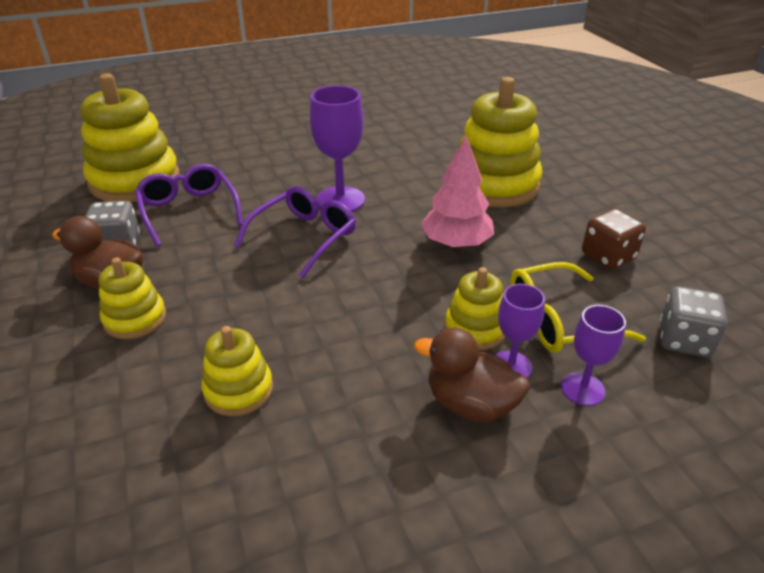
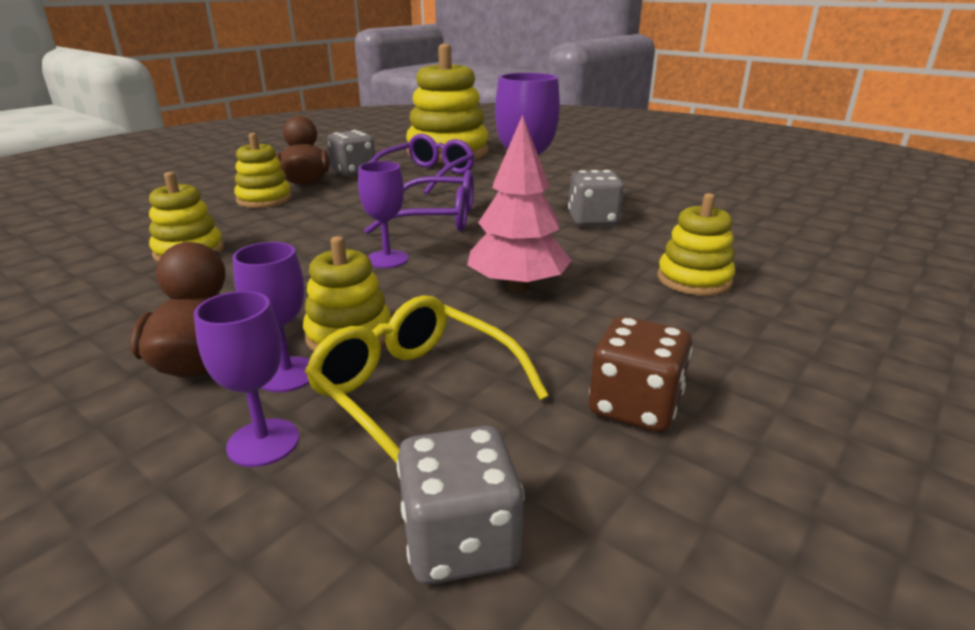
camera: 60 degrees right, 10 degrees down
(363, 282) = (387, 259): none -> purple goblet
(377, 178) = (593, 220): none -> grey dice
(494, 185) = (694, 280): yellow stacking toy -> yellow stacking toy, size x0.52

